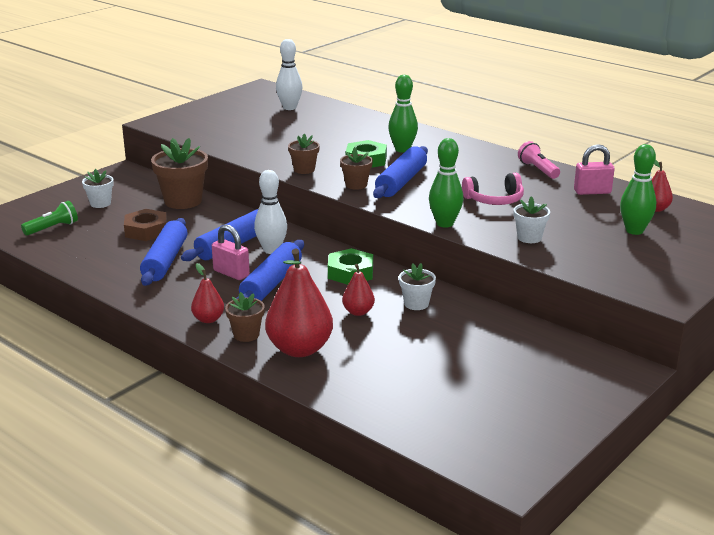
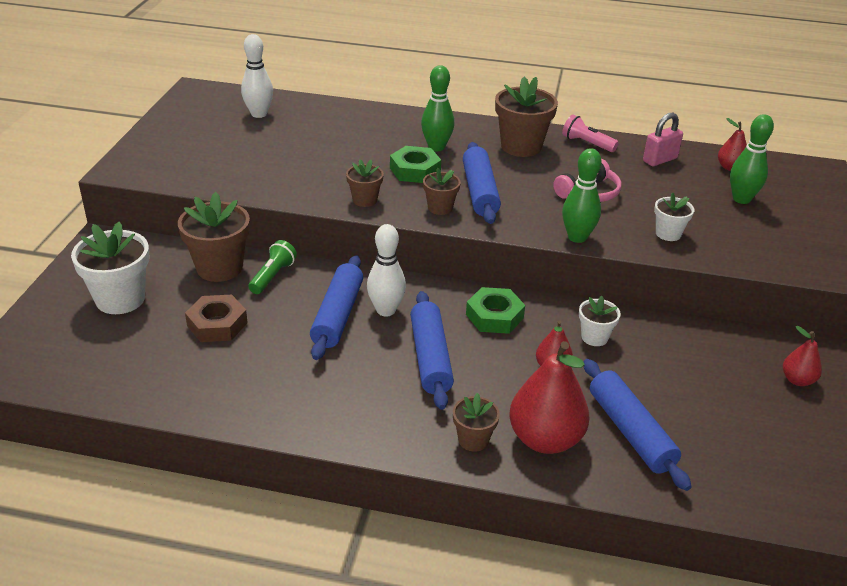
camera: 30 degrees left, 10 degrees up
(52, 228) = (94, 356): green flashlight -> green flashlight (272, 276)
(100, 203) = (120, 299): white flower pot -> white flower pot, size x1.82
(165, 261) = (283, 363): blue rolling pin -> blue rolling pin (630, 431)
(208, 319) = (412, 432): red pear -> red pear (797, 380)
(231, 273) = (374, 357): pink padlock -> none
(475, 161) = (521, 146): none -> brown flower pot

